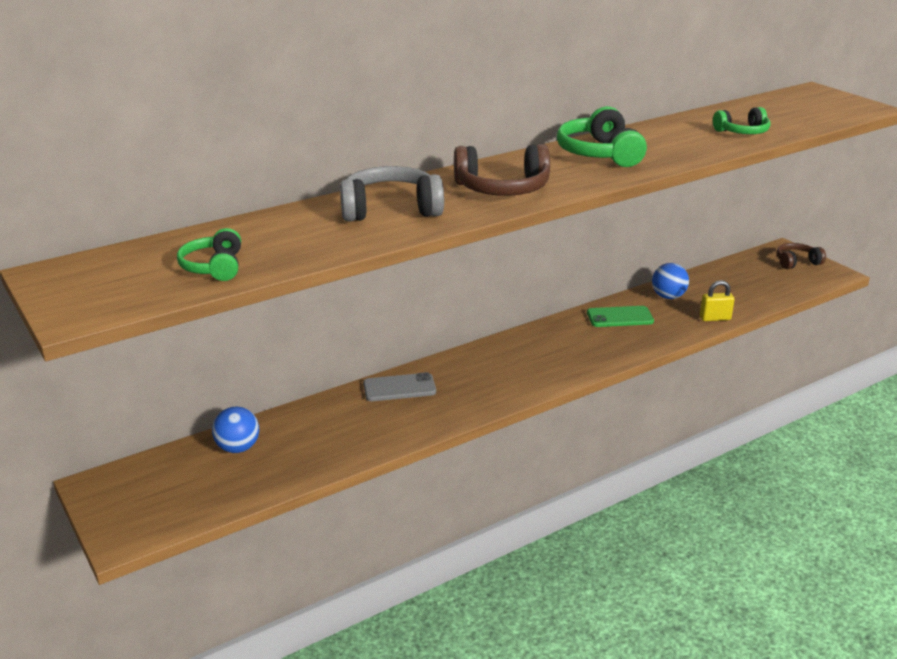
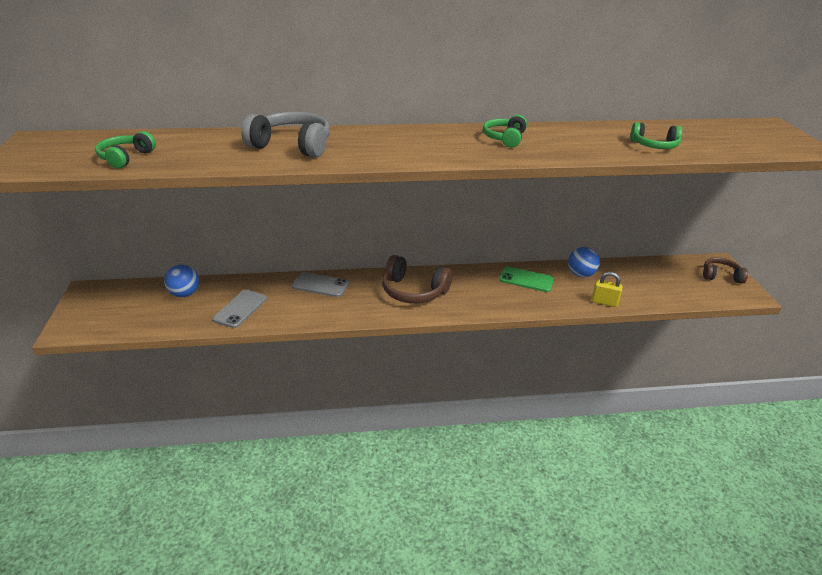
camera: 25 degrees right, 5 degrees up
(330, 443) = (240, 309): none -> grey phone
(502, 189) = (392, 148): brown headphones -> brown headphones (413, 291)
(599, 154) = (505, 138): green headphones -> green headphones, size x0.62

